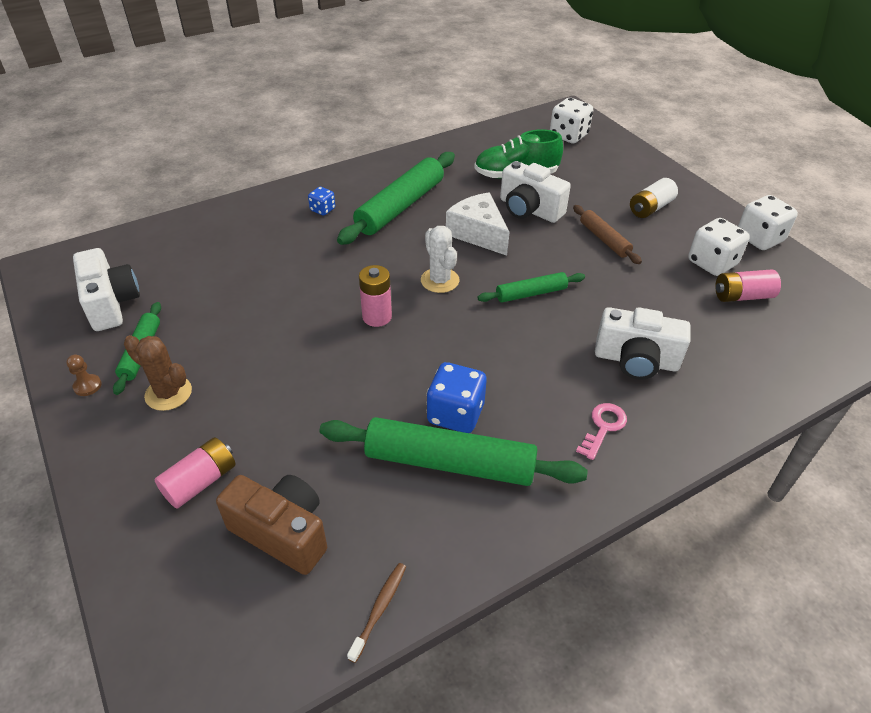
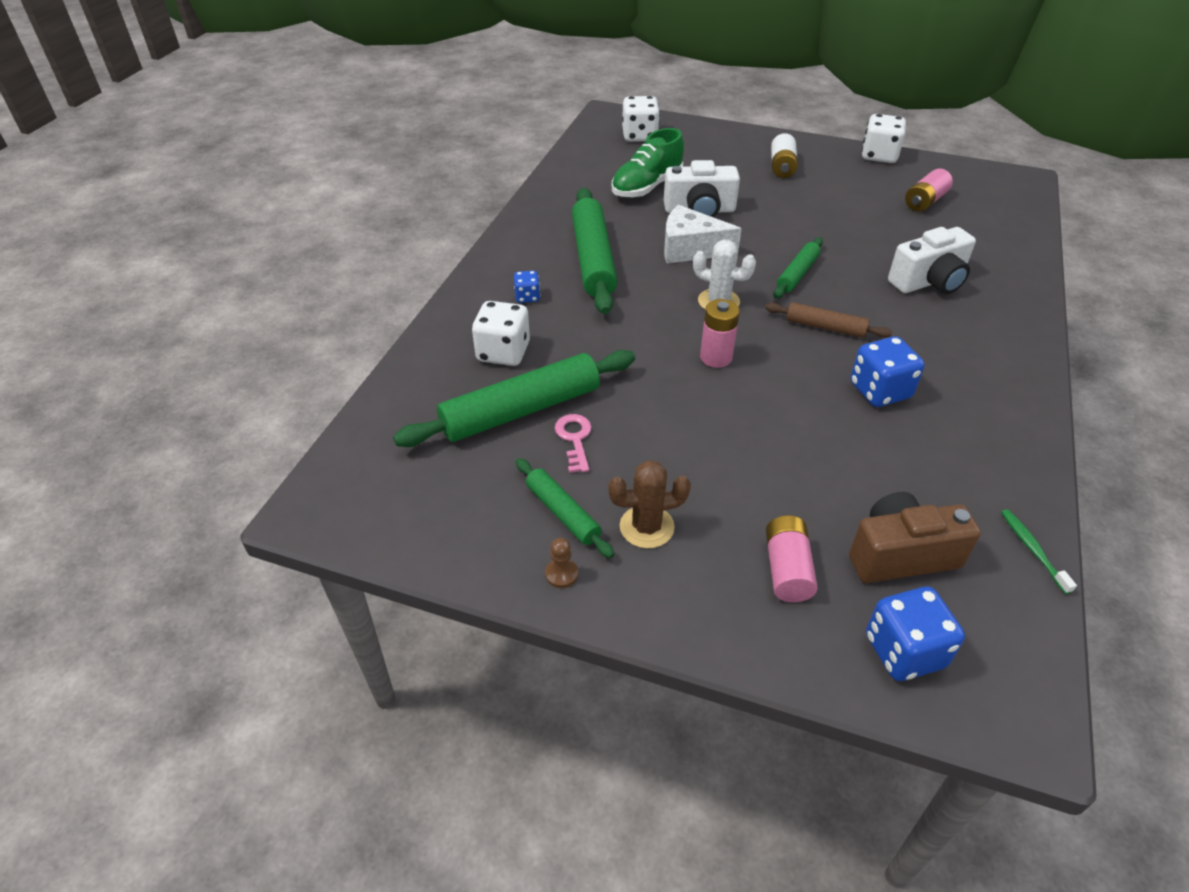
camera: 40 degrees left, 0 degrees up
(111, 303) = (458, 493): white camera -> none
(182, 593) = (904, 651): none -> blue dice
(379, 609) = (1032, 550): brown toothbrush -> green toothbrush
(449, 463) = (927, 426): green rolling pin -> green rolling pin (521, 411)
(603, 427) = (975, 338): pink key -> pink key (575, 439)
(604, 239) = (786, 206): brown rolling pin -> brown rolling pin (825, 327)
(712, 263) = (876, 188): white dice -> white dice (503, 352)

